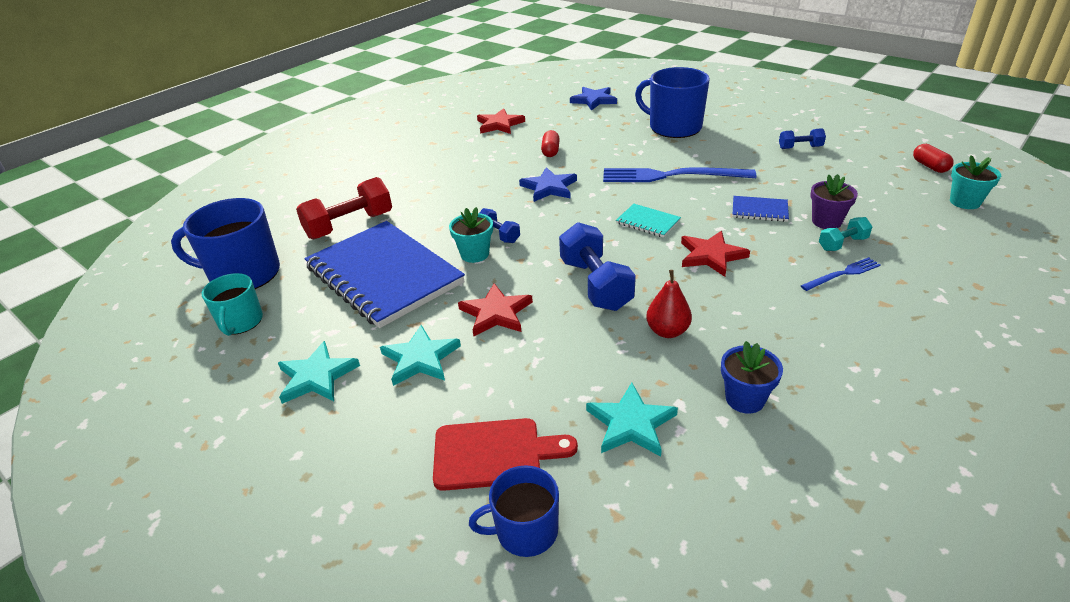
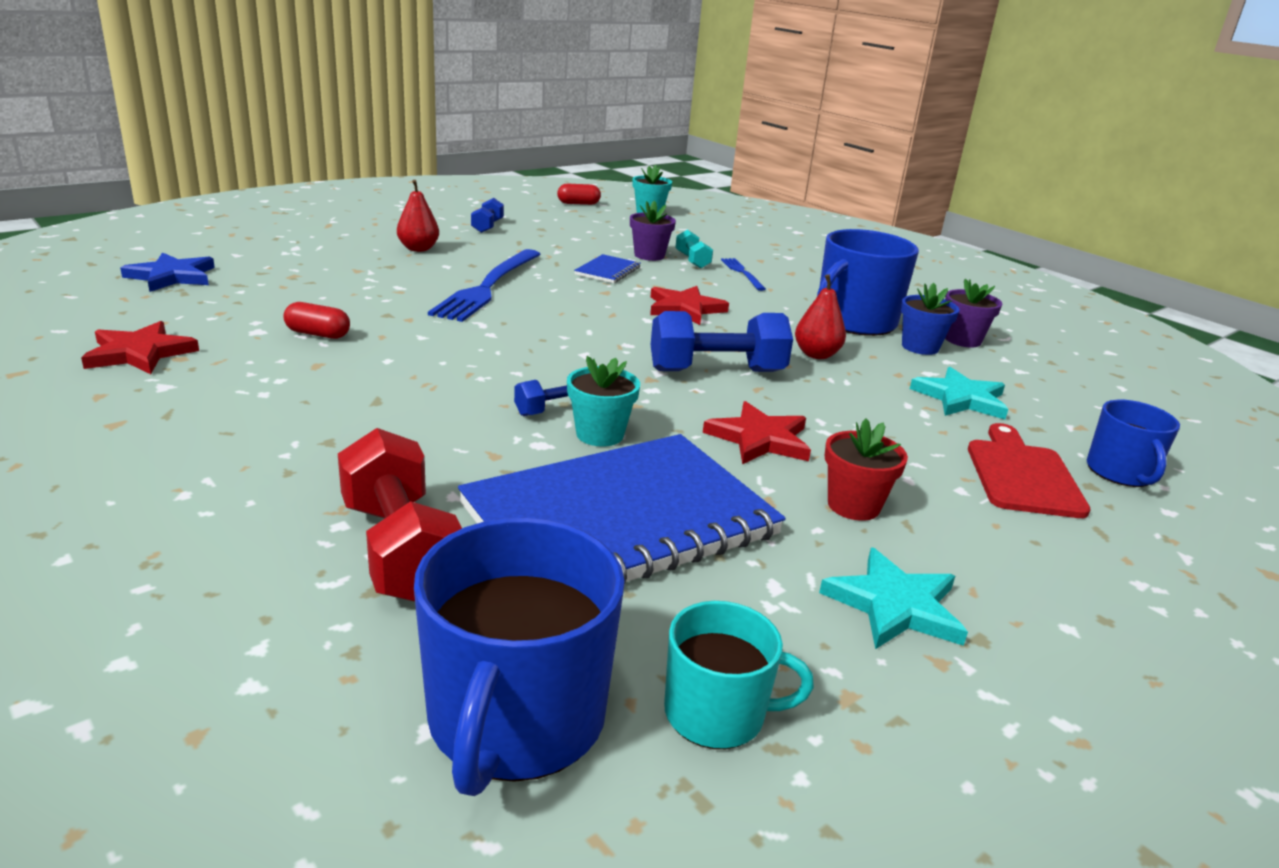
camera: 85 degrees left, 10 degrees down
(420, 358) = (853, 506): turquoise star -> red flower pot
(549, 187) = (441, 355): blue star -> none
(648, 222) = (592, 320): turquoise notebook -> none
(674, 127) = (352, 258): blue mug -> blue mug (854, 322)
(716, 139) = (418, 249): none -> red pear
(798, 435) = (962, 340): none -> purple flower pot

